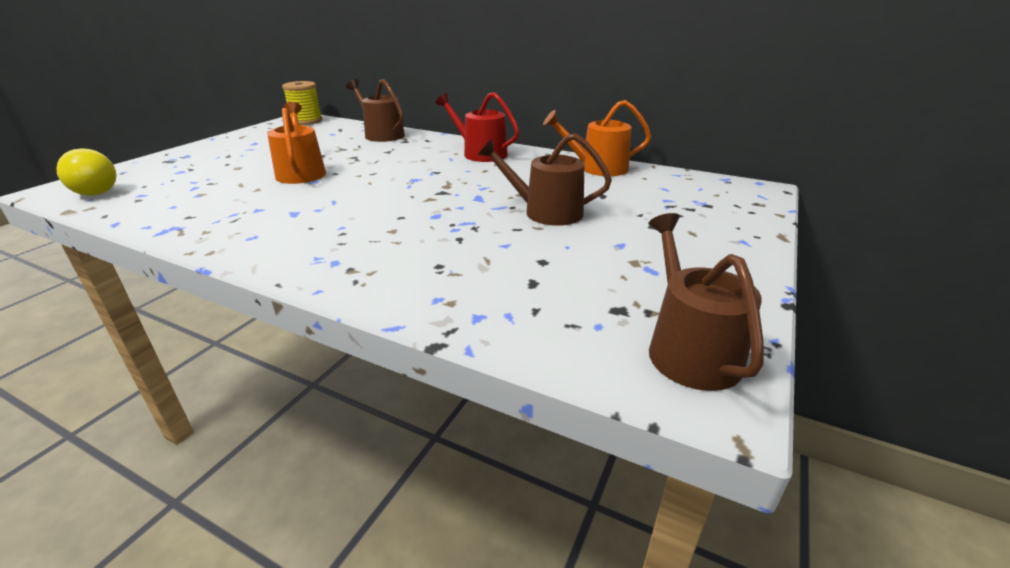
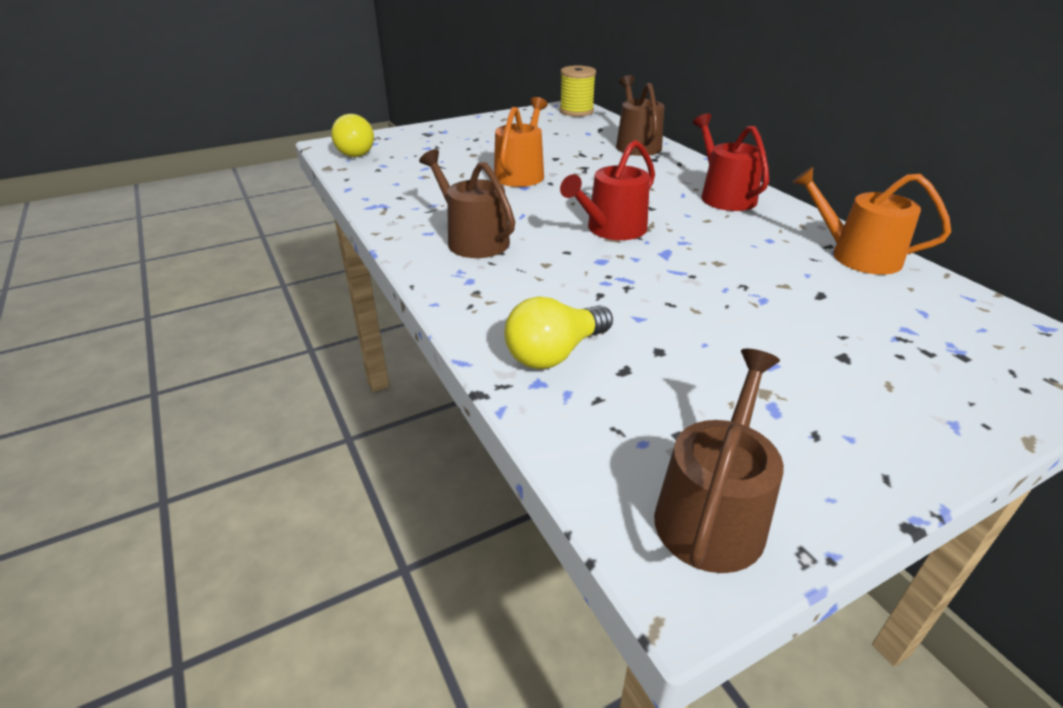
camera: 35 degrees right, 5 degrees up
(421, 193) = (611, 229): none -> red watering can
(468, 291) = (555, 353): none -> yellow light bulb
(546, 212) = (724, 294): brown watering can -> brown watering can (473, 240)

